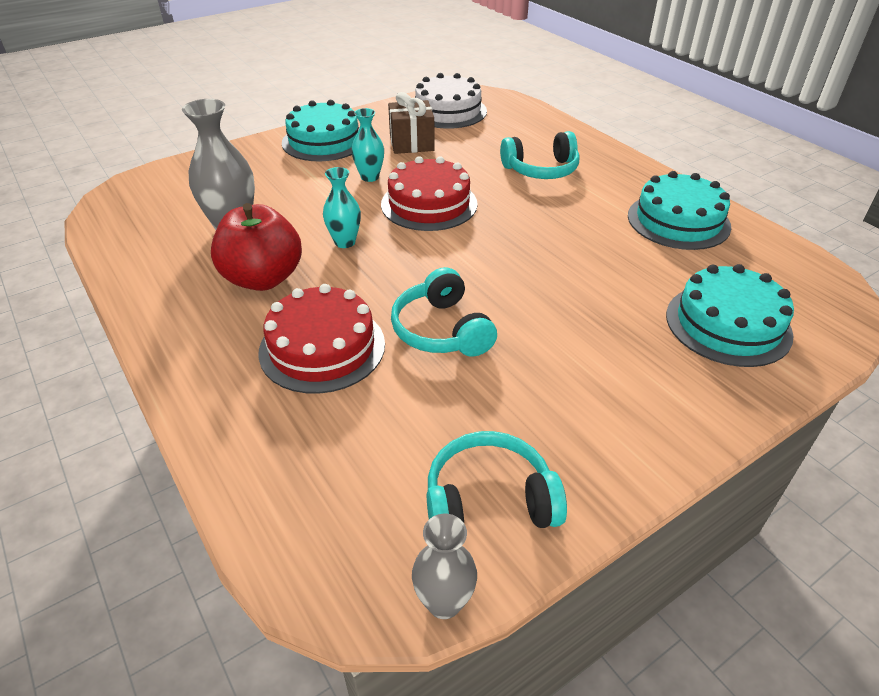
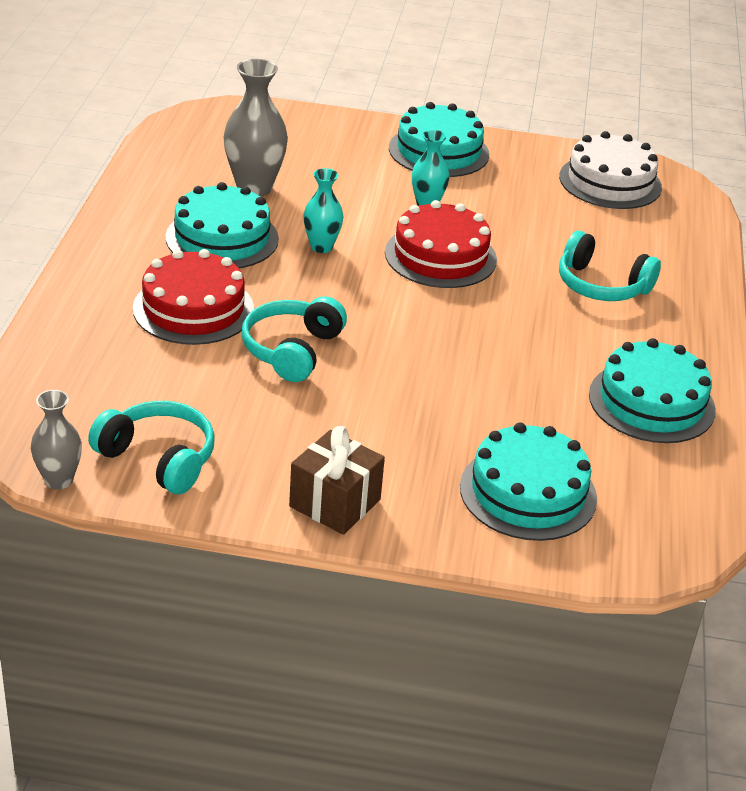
camera: 40 degrees right, 5 degrees down
(263, 278) = (222, 238): red apple -> turquoise cake
(411, 143) = (517, 195): brown gift -> brown gift (335, 503)

